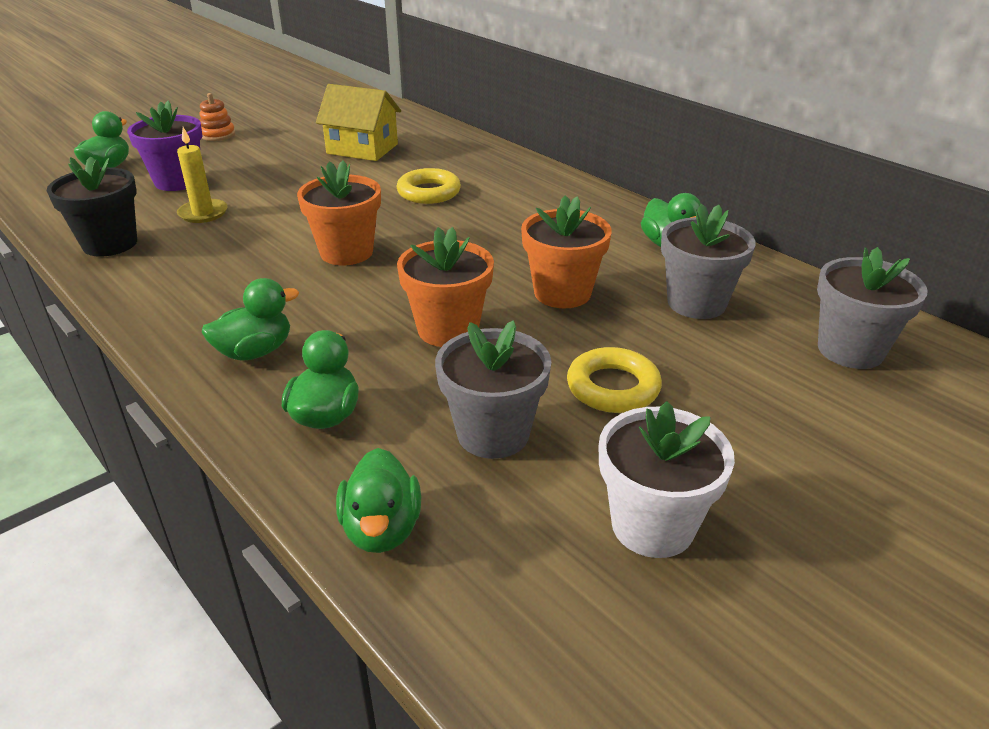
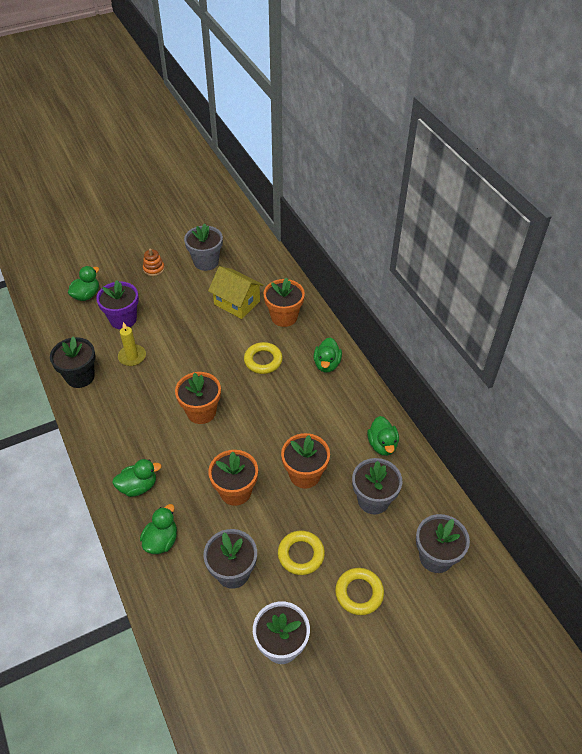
camera: 15 degrees right, 15 degrees up
(299, 122) = (206, 262): none -> grey flower pot
(382, 529) = (168, 617): green duck -> green duck (327, 364)
(441, 153) = (284, 317): none -> orange flower pot
(753, 418) = (359, 593): none -> yellow ring

